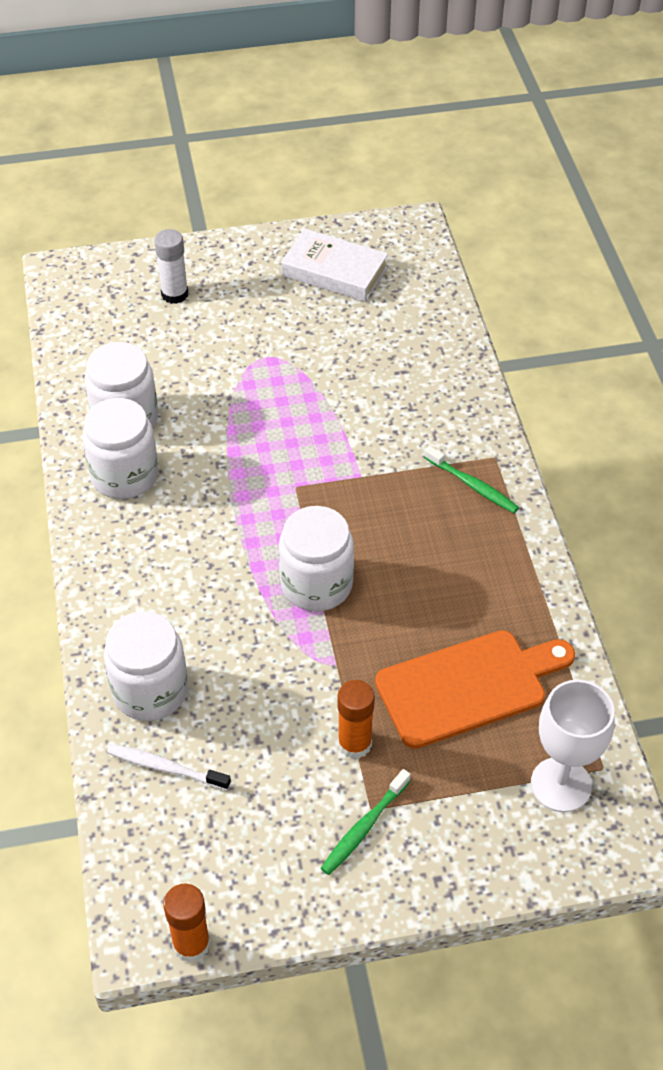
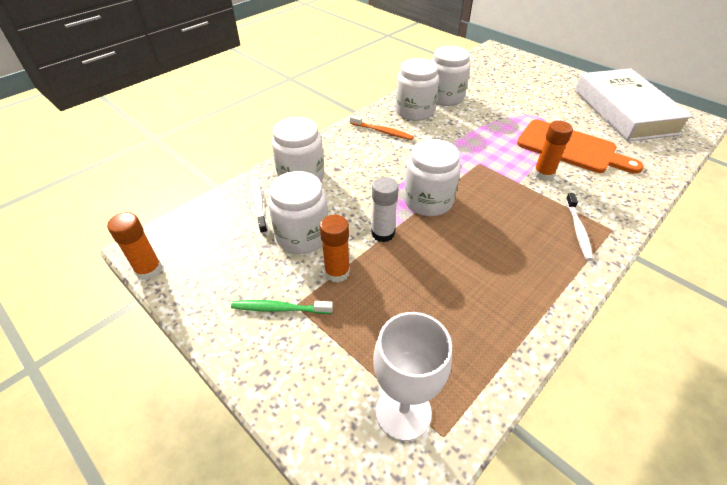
camera: 55 degrees right, 5 degrees down
(135, 542) = (382, 131): none -> orange toothbrush
(174, 294) = (530, 78): white glue stick -> white glue stick (383, 233)
(267, 748) = (302, 236): none -> white jar
(334, 272) = (624, 111): white book -> white book, size x1.62
(368, 443) = (543, 174): none -> orange glue stick
(468, 686) = (431, 307): orange cutting board -> orange cutting board (571, 148)
(472, 485) = (578, 230): green toothbrush -> white toothbrush

